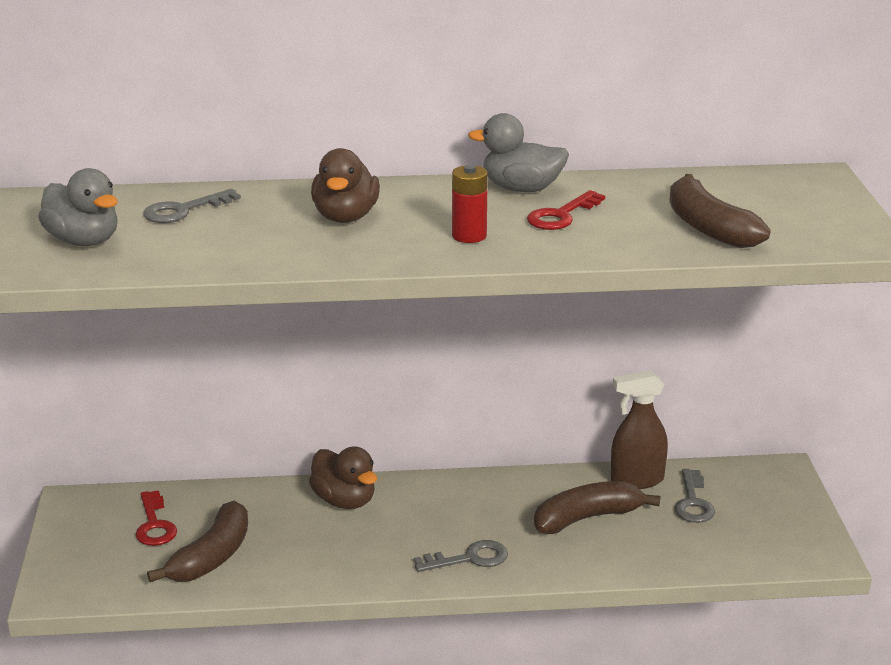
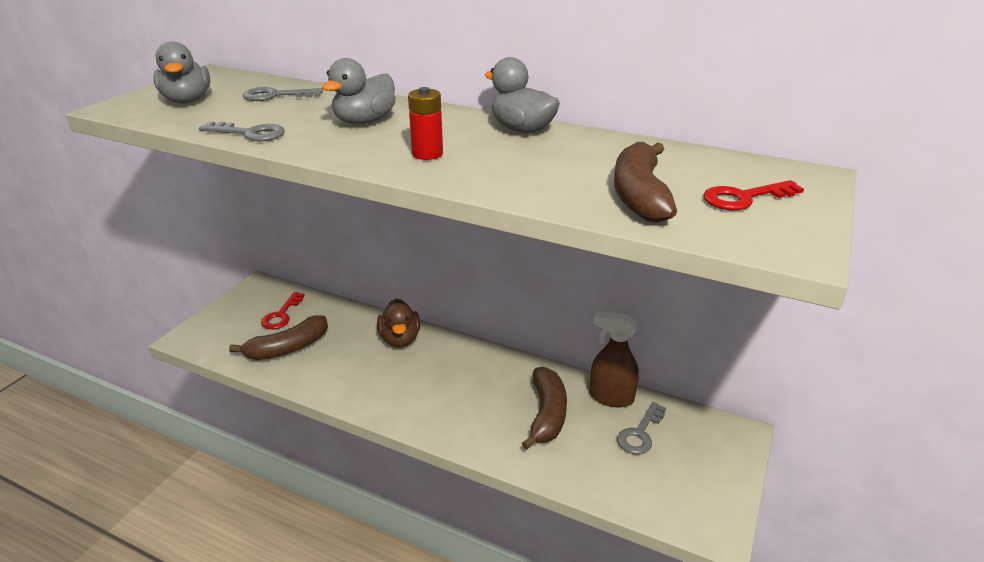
camera: 30 degrees right, 5 degrees up
(345, 217) = (365, 121): brown duck -> grey duck
(469, 558) = (436, 413): grey key -> grey key (250, 133)
(561, 215) = (523, 156): red key -> red key (744, 198)
(587, 518) = (547, 414): brown banana -> brown banana turned 90 degrees clockwise

